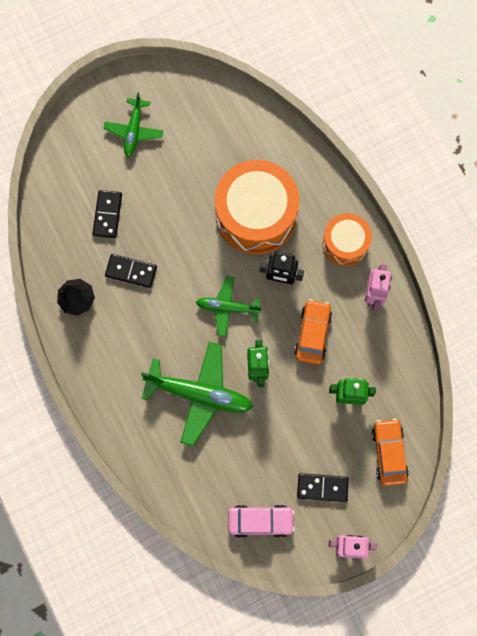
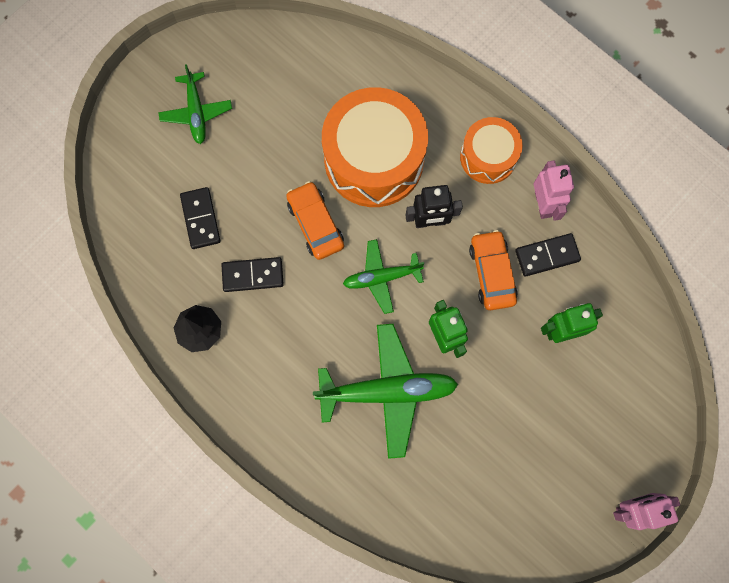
camera: 20 degrees left, 0 degrees up
(260, 521) = (517, 517): pink car -> none
(322, 488) = (573, 449): black domino -> black domino (547, 256)
(389, 453) = (633, 380): orange car -> orange car (315, 224)

